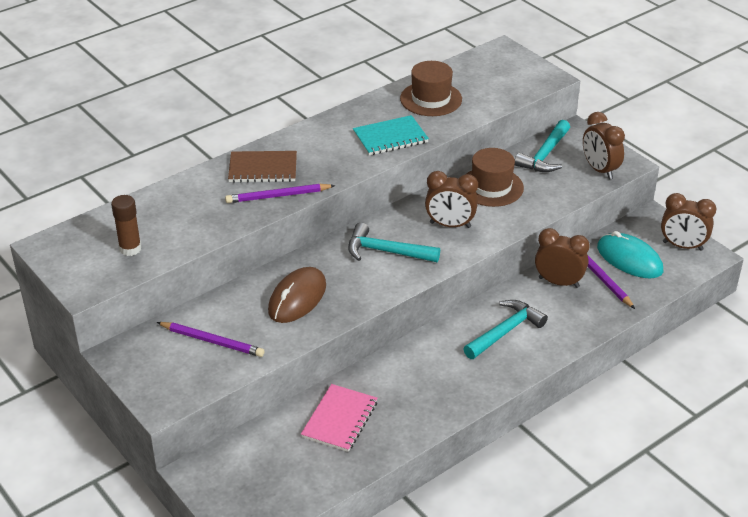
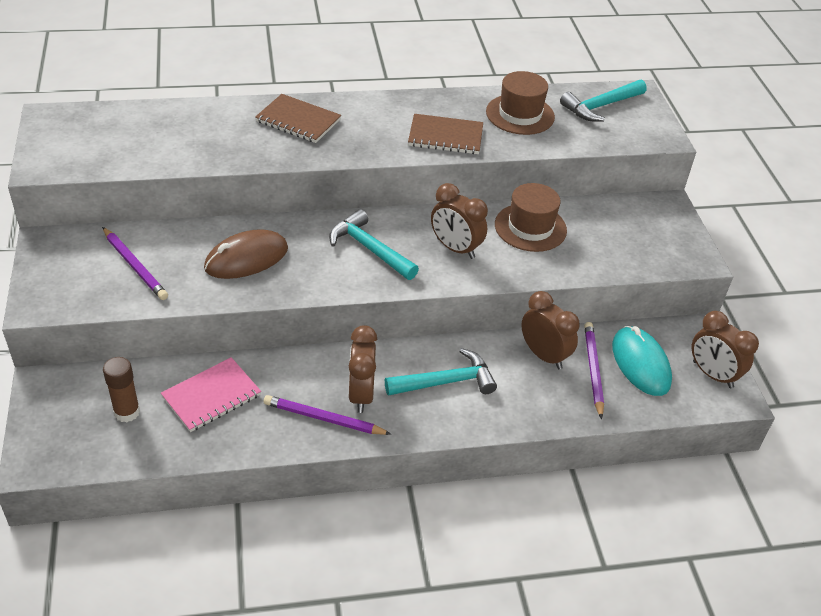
camera: 25 degrees right, 5 degrees up
(130, 249) = (113, 147): brown glue stick -> brown glue stick (127, 412)
(278, 196) = (287, 151): purple pencil -> purple pencil (324, 418)
(390, 137) = (445, 136): turquoise notebook -> brown notebook
(545, 155) = (614, 217): turquoise hammer -> turquoise hammer (600, 106)
(599, 170) = (661, 255): brown clock -> brown clock (361, 394)

